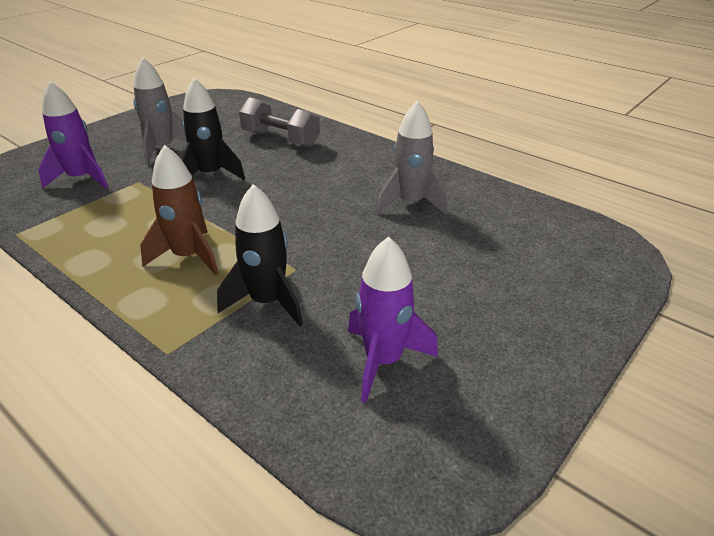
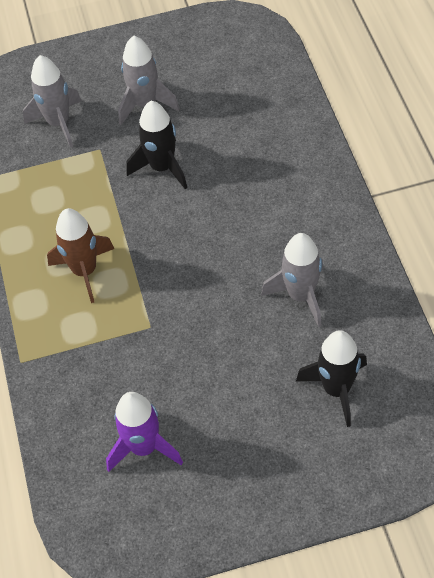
camera: 40 degrees right, 20 degrees up
(81, 179) = (59, 123): purple rocket -> grey rocket
(267, 302) = (108, 350): black rocket -> black rocket (336, 389)
(280, 139) = (259, 138): grey dumbbell -> none

